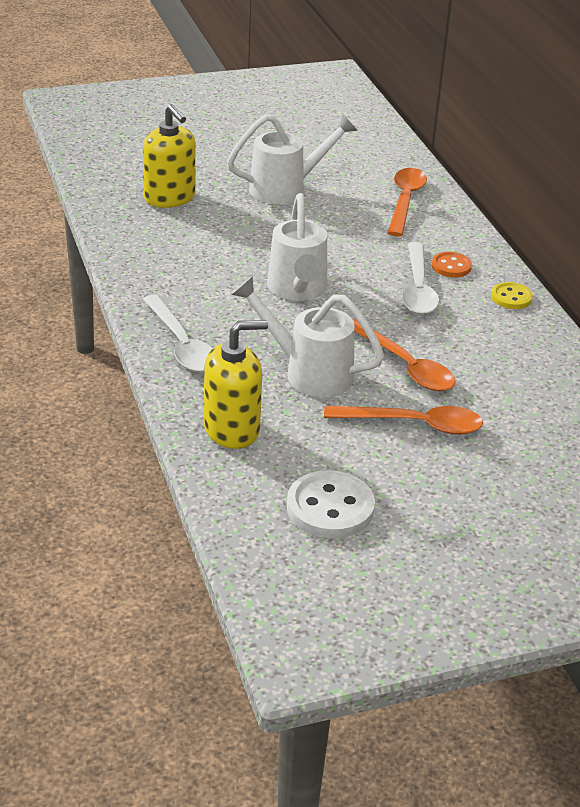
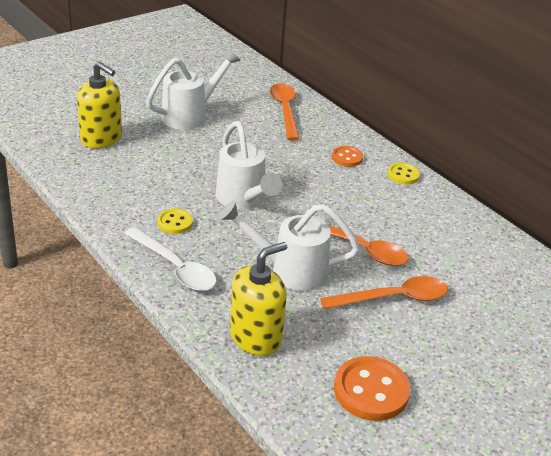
camera: 20 degrees left, 0 degrees up
(205, 299) = (175, 223): none -> yellow button
(330, 508) = (371, 391): white button -> orange button
(418, 288) = (333, 180): white spoon -> none

